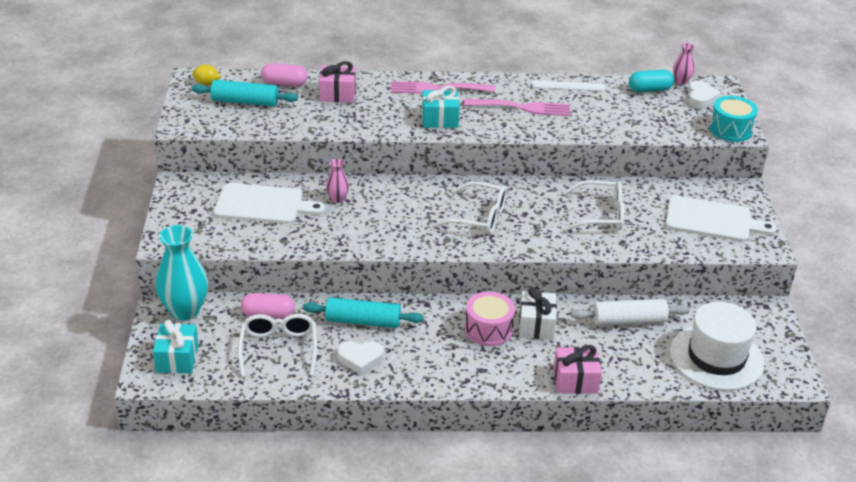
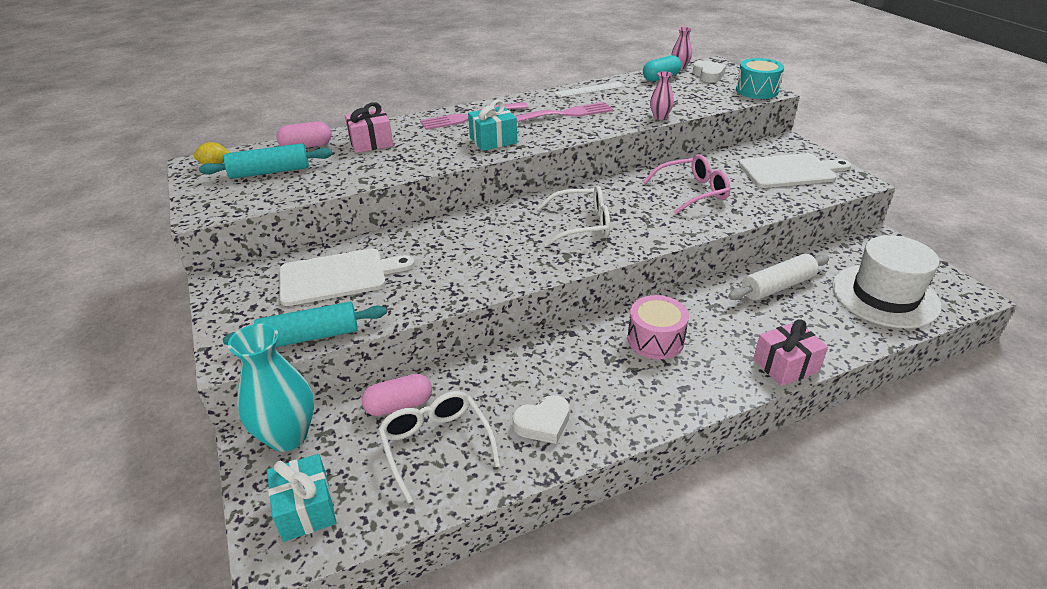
camera: 20 degrees left, 0 degrees up
(337, 199) = (421, 247): pink vase -> pink vase (660, 117)
(363, 321) = (516, 375): turquoise rolling pin -> turquoise rolling pin (310, 336)
(536, 325) = (698, 319): white gift -> none
(601, 214) = (692, 192): white glasses -> pink glasses

